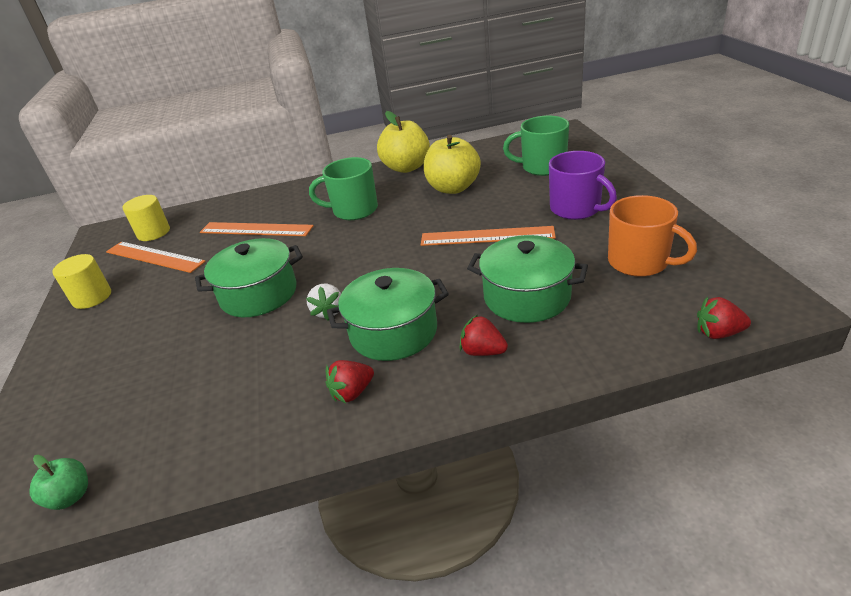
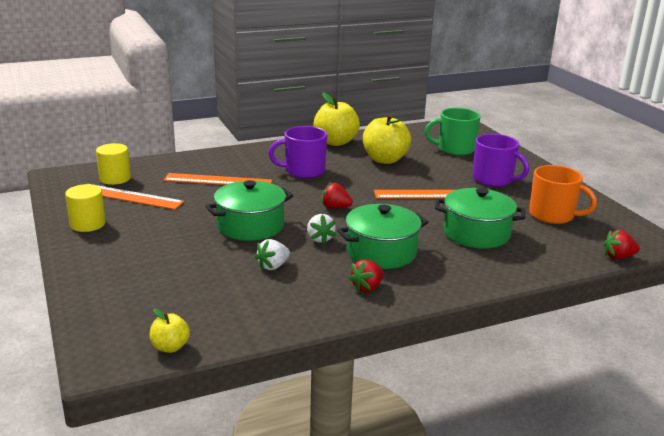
camera: 15 degrees left, 10 degrees down
(70, 496) = (170, 347): green apple -> yellow apple
(254, 357) = (273, 266): none -> white strawberry
(354, 210) = (303, 171): green mug -> purple mug
(482, 351) = (456, 265): red strawberry -> red strawberry (335, 207)

